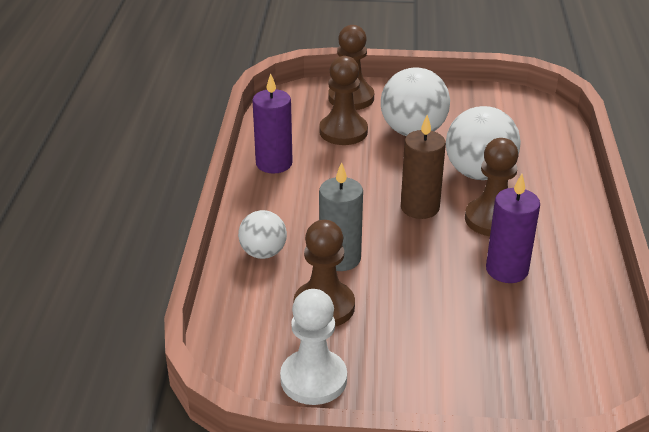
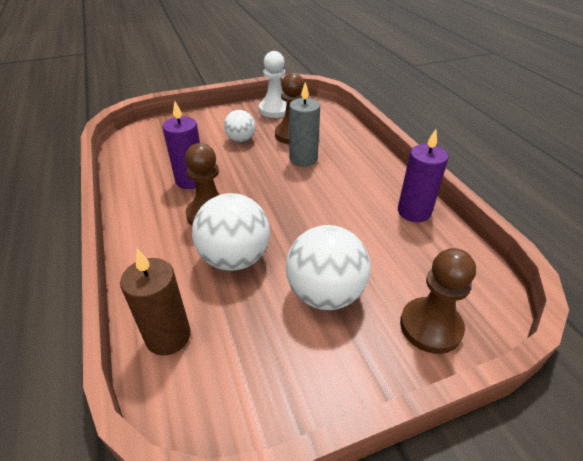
camera: 155 degrees right, 5 degrees up
(263, 253) = (351, 150): white ball -> white ball (240, 140)
(343, 131) = (392, 268): brown pawn -> none
(420, 207) = (271, 208): brown candle -> brown candle (168, 336)

